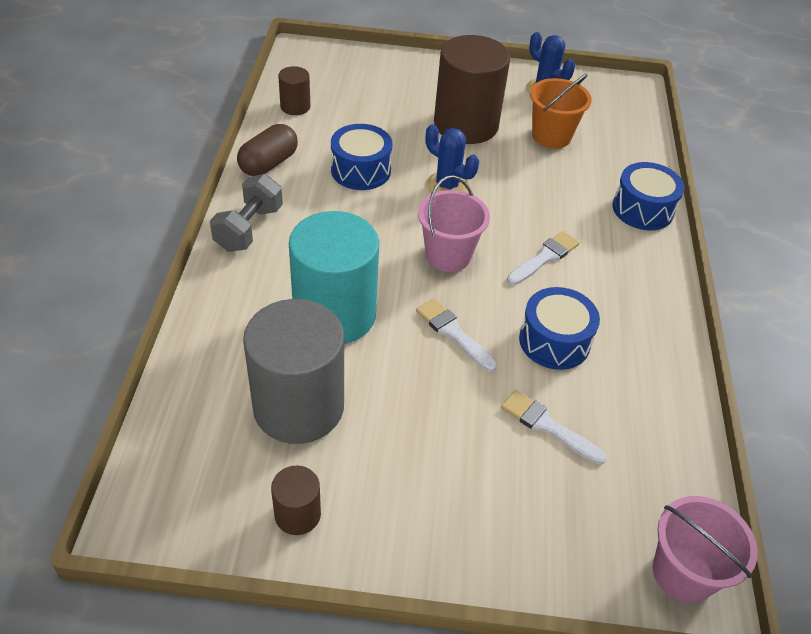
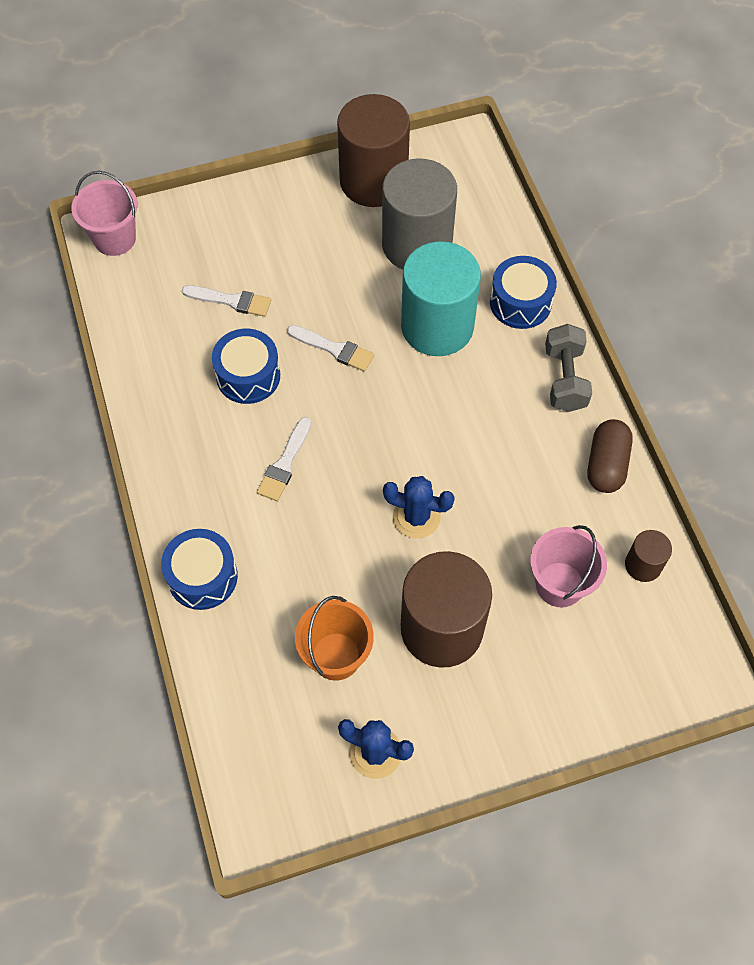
camera: 160 degrees right, 15 degrees up
(297, 514) = (373, 181): brown cylinder -> brown cylinder, size x2.17
(361, 170) = (513, 498): blue drum -> blue drum (520, 302)
(448, 255) = (374, 427): pink bucket -> pink bucket (560, 584)

